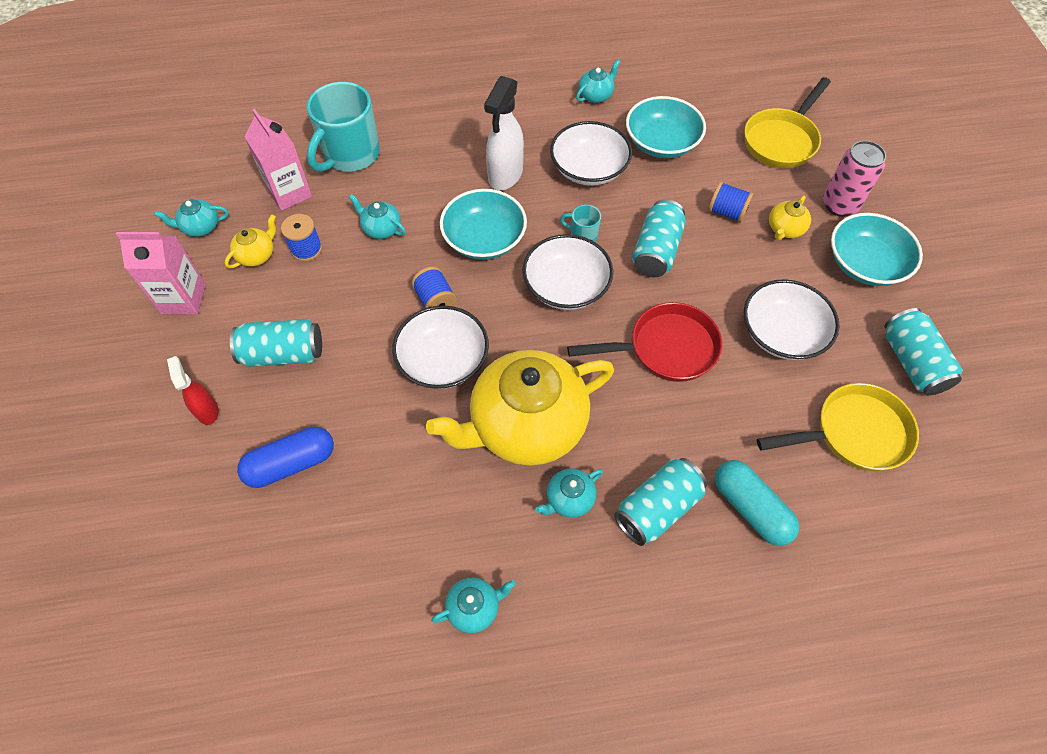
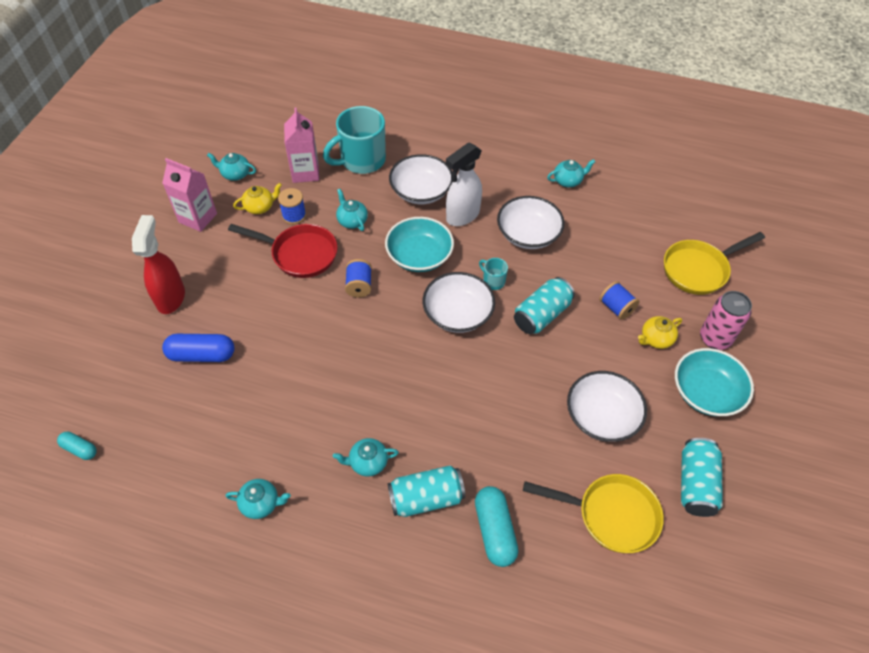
camera: 25 degrees right, 5 degrees down
(199, 655) = (80, 449): none -> turquoise capsule
(207, 410) = (171, 297): red spray bottle -> red spray bottle, size x1.71
(283, 354) = (238, 280): turquoise can -> none
(443, 360) = (339, 329): white bowl -> white bowl (421, 191)
(526, 425) = (369, 398): yellow teapot -> none
(661, 143) = (597, 235): turquoise bowl -> none
(665, 348) = (503, 389): red pan -> red pan (300, 254)

